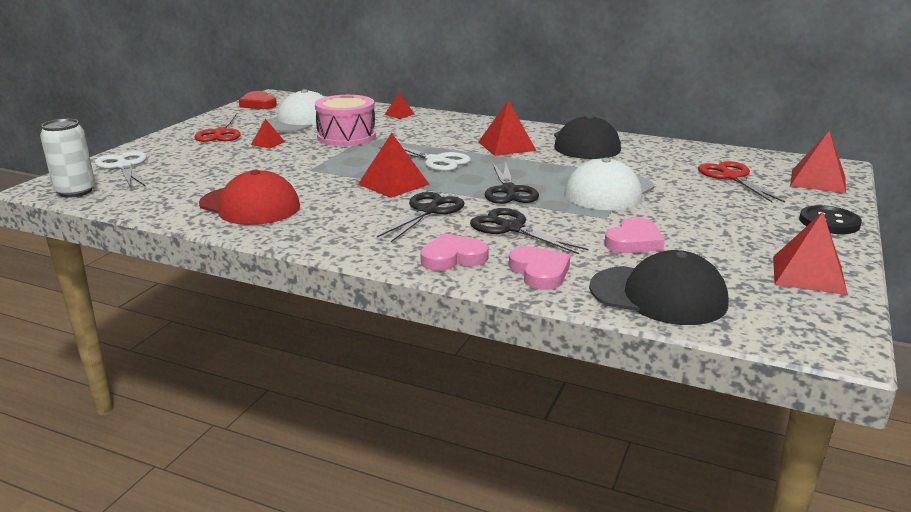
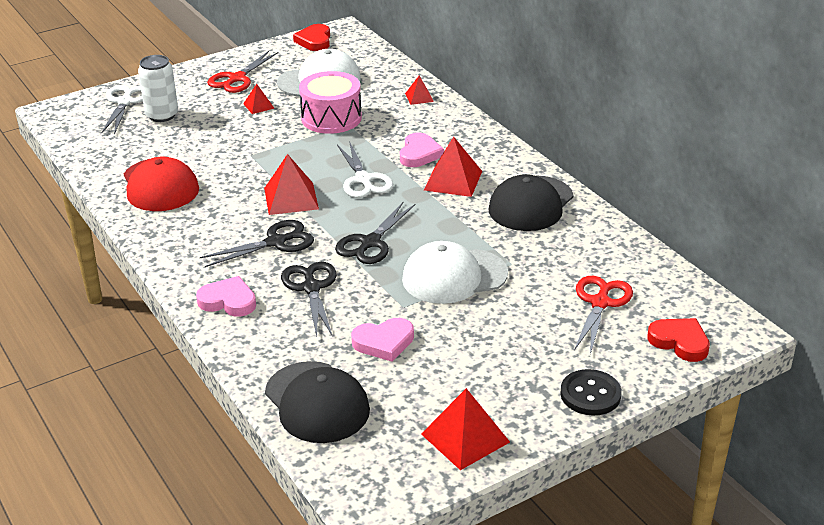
camera: 35 degrees right, 10 degrees up
(75, 191) = (66, 124): white can -> white can (162, 115)
(539, 272) = (267, 342): pink heart -> pink heart (419, 154)
(818, 181) = (680, 342): red pyramid -> red heart

